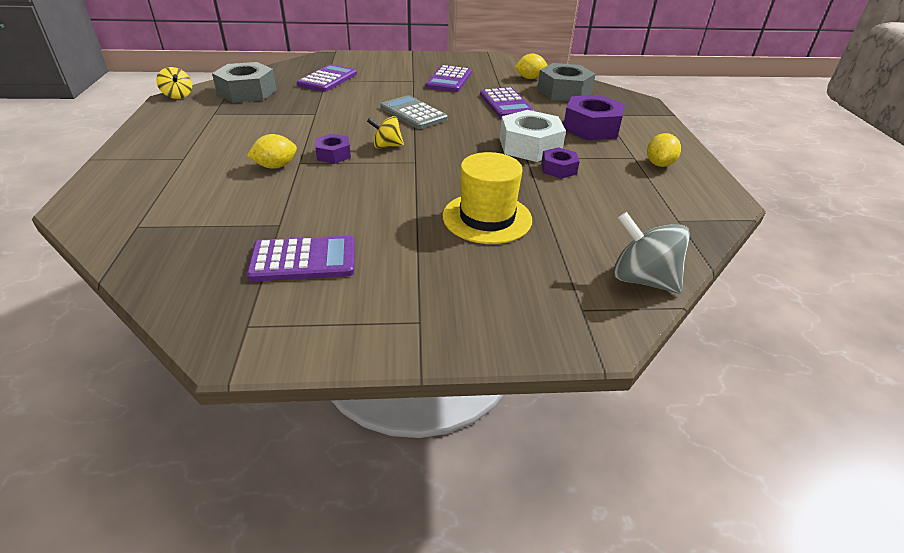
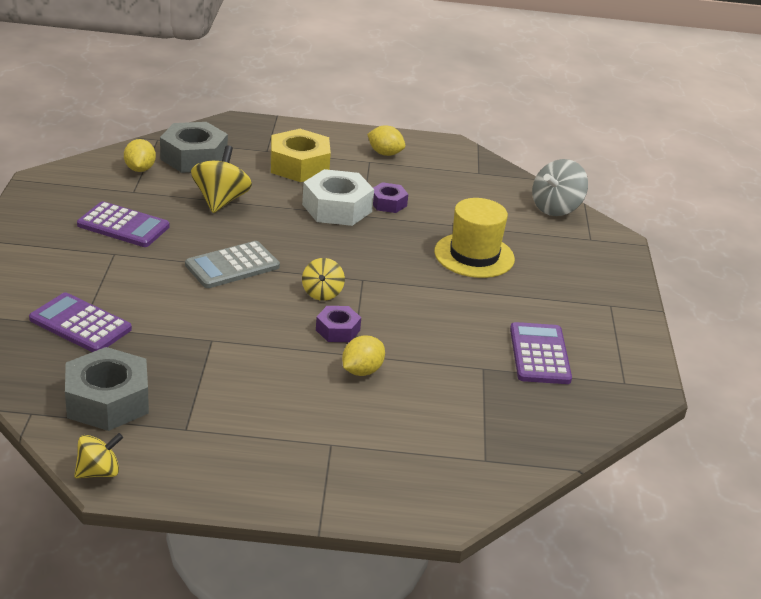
camera: 85 degrees left, 5 degrees down
(275, 166) = (362, 371): yellow lemon -> yellow lemon turned 60 degrees clockwise
(506, 104) = (220, 201): purple calculator -> yellow spinning top
(591, 127) = (299, 165): purple nut -> yellow nut

